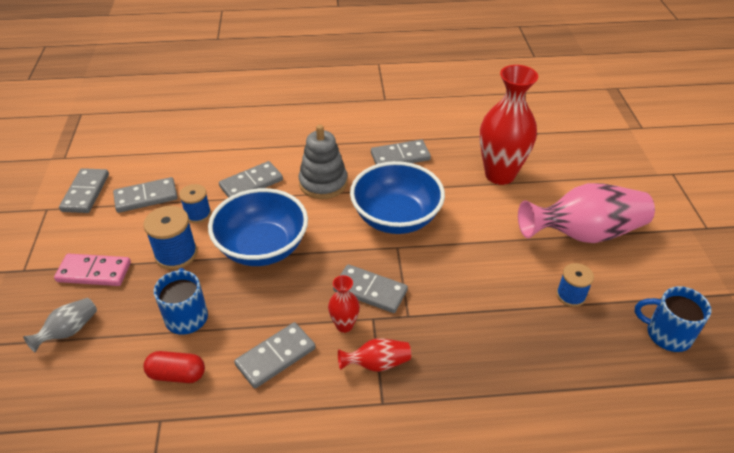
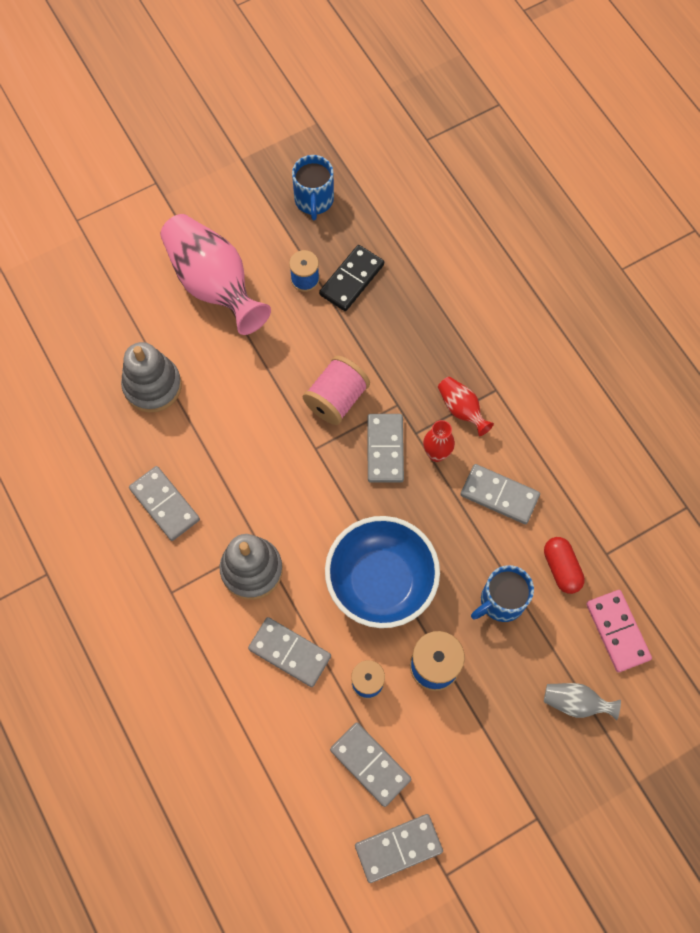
camera: 115 degrees left, 25 degrees up
(94, 272) = (500, 736): pink domino -> pink domino (617, 631)
(396, 218) = (273, 466): blue bowl -> none
(435, 275) = (336, 399): none -> pink spool
(500, 175) = (152, 386): red vase -> grey stacking toy
(559, 330) = (351, 279): none -> black domino

